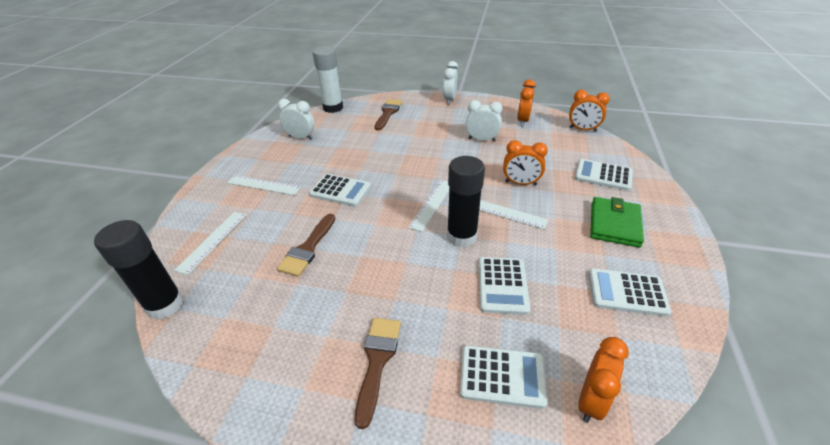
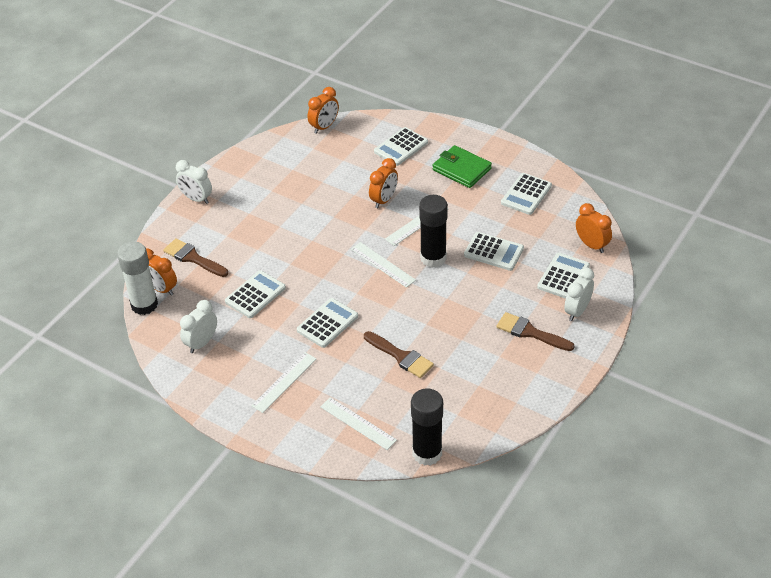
camera: 70 degrees left, 5 degrees up
(361, 147) = (255, 295): none -> white calculator
(481, 139) = (298, 201): white clock -> white clock (577, 311)
(523, 121) = (282, 159): orange clock -> orange clock (161, 289)

